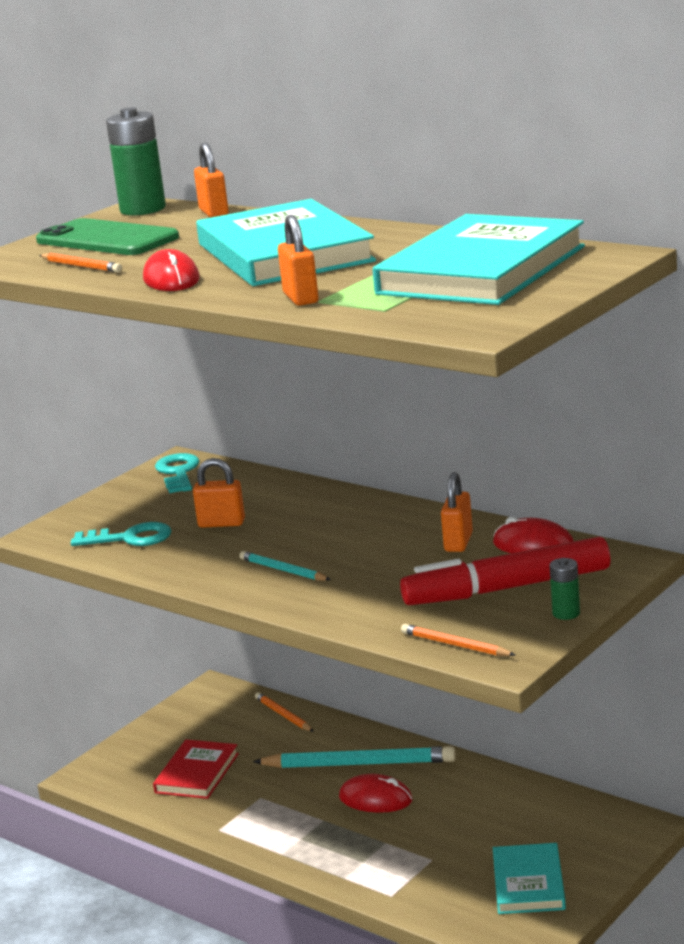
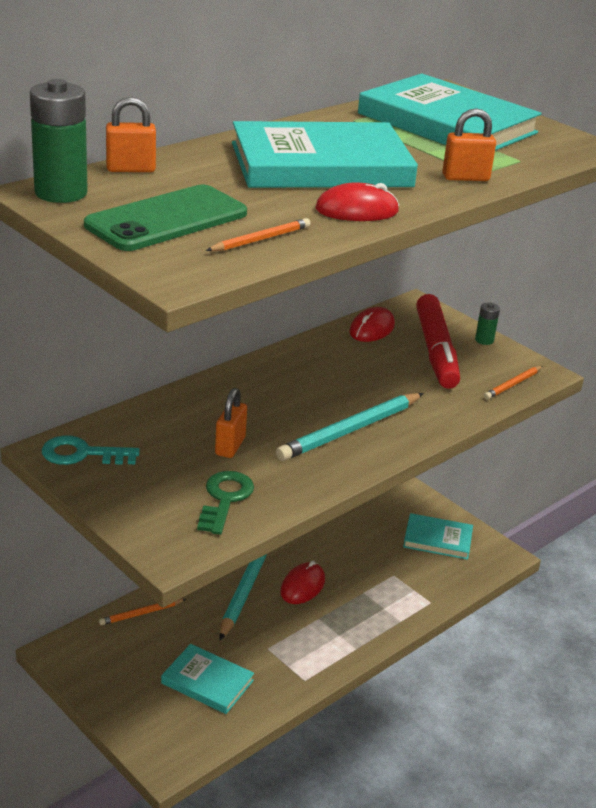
camera: 85 degrees left, 10 degrees up
(130, 538) = (225, 499): turquoise key -> green key
(197, 773) = (207, 682): red book -> turquoise book
(283, 570) = (350, 430): turquoise pencil -> turquoise pencil, size x1.92
(458, 542) = (348, 353): orange padlock -> none

